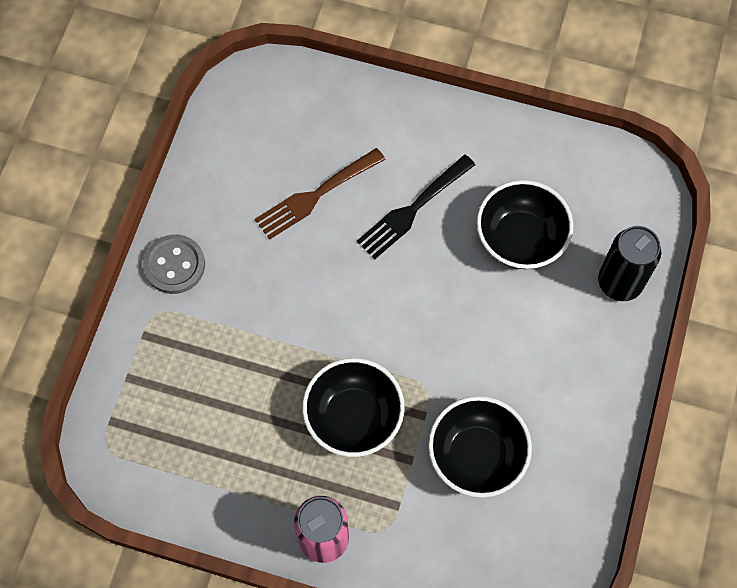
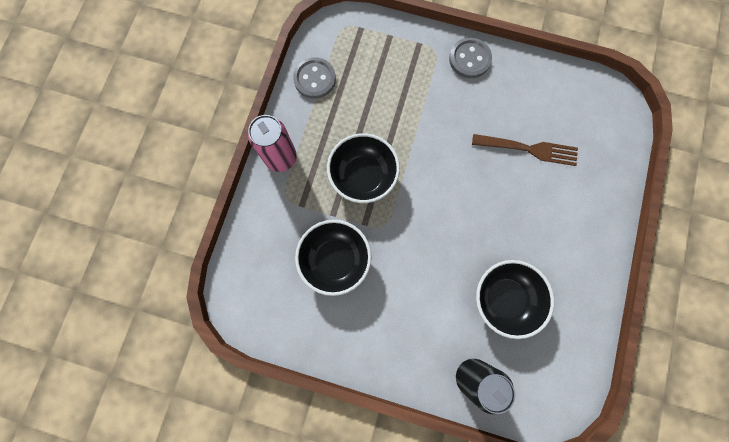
camera: 90 degrees right, 10 degrees up
(195, 491) = (314, 79): none -> grey button
(316, 195) = (529, 149): brown fork -> brown fork turned 135 degrees clockwise
(413, 209) = (523, 218): black fork -> none

